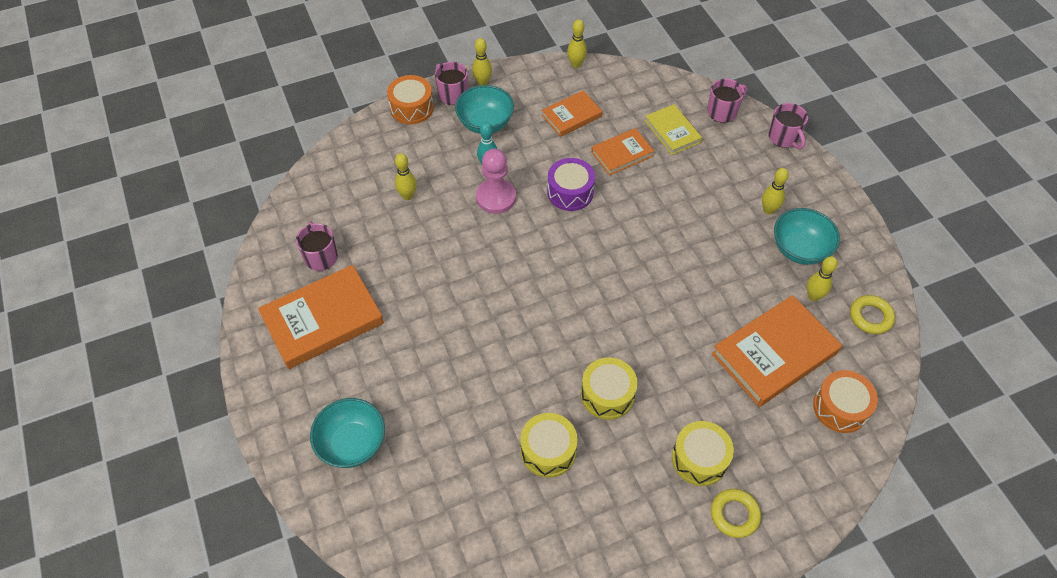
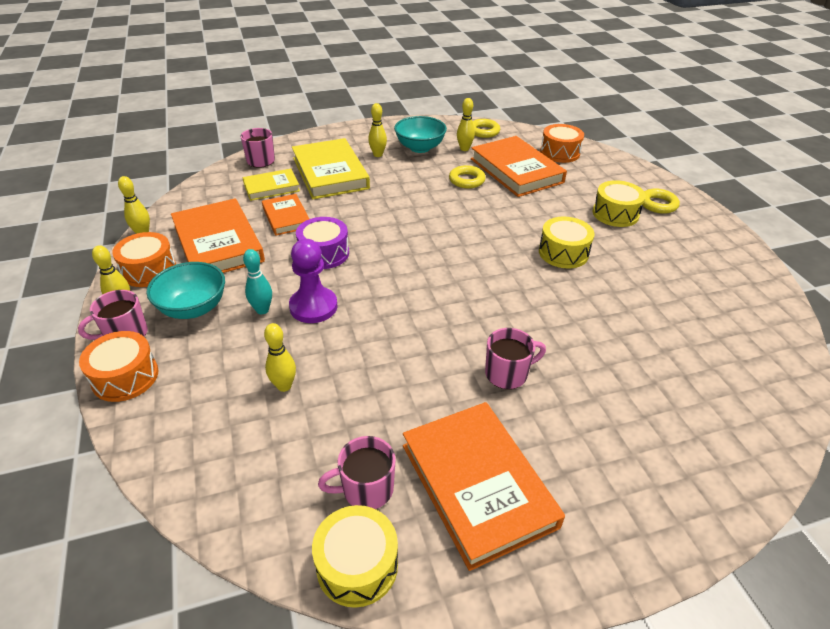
camera: 85 degrees left, 15 degrees down
(352, 444) = (658, 450): turquoise bowl -> none
(496, 197) = (313, 307): pink pawn -> purple pawn
(527, 84) = (149, 270): none -> orange drum
(548, 451) = (628, 292): yellow drum -> yellow drum (357, 565)
(571, 116) = (218, 243): orange book -> orange book, size x1.76
(714, 173) = (330, 173): none -> yellow book
(735, 301) = (466, 180): none -> yellow ring
(784, 138) = (304, 138): pink mug -> pink mug (507, 374)

